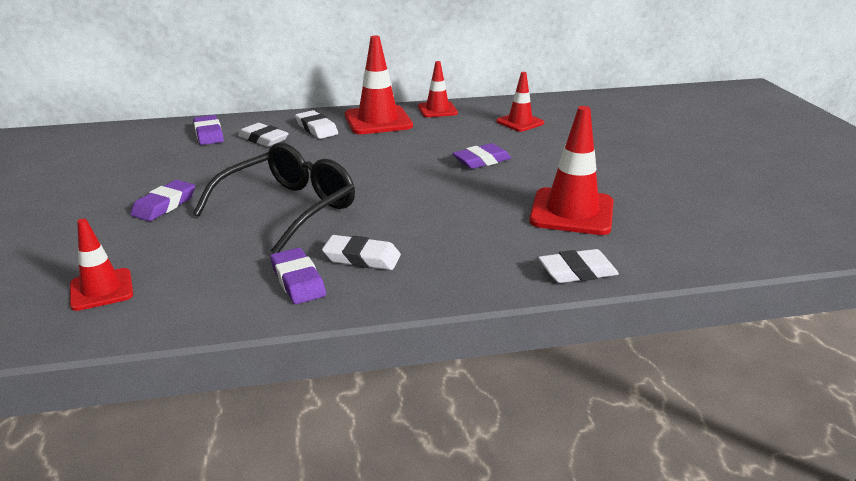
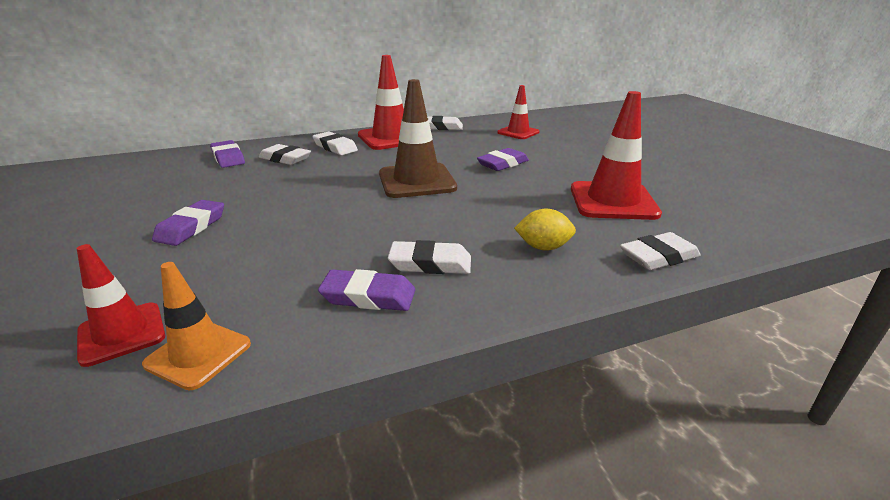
camera: 10 degrees left, 0 degrees up
(155, 311) = (198, 354): none -> orange traffic cone
(289, 209) = (332, 220): black glasses -> none
(298, 281) = (368, 296): purple eraser -> purple eraser turned 45 degrees counterclockwise
(384, 174) = (417, 181): none -> brown traffic cone
(437, 110) = (440, 127): red traffic cone -> white eraser
(472, 252) = (543, 247): none -> yellow lemon

